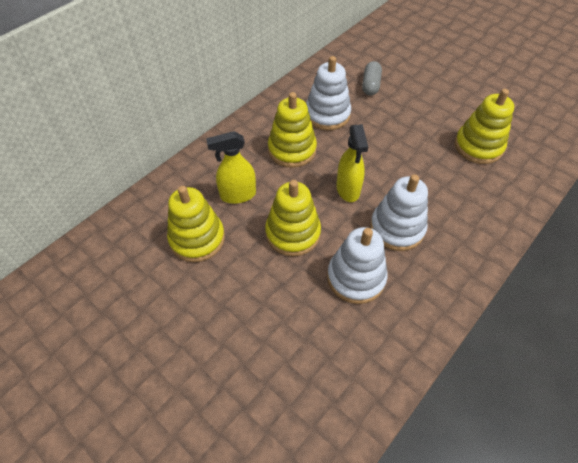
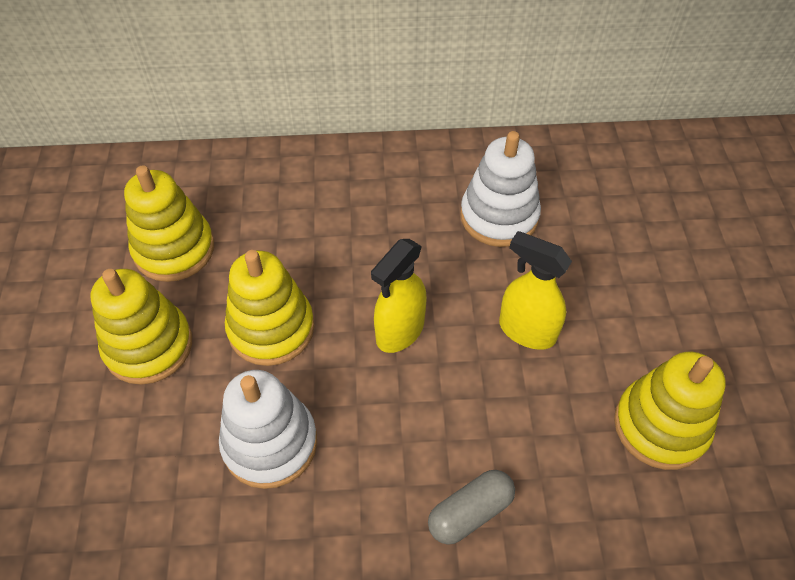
camera: 45 degrees right, 0 degrees up
(237, 195) = (271, 234): yellow spray bottle -> yellow spray bottle (526, 331)
(292, 150) = (397, 228): yellow stacking toy -> yellow stacking toy (148, 346)
(370, 85) = (612, 219): grey capsule -> grey capsule (470, 512)
(397, 228) = (394, 431): white stacking toy -> none

